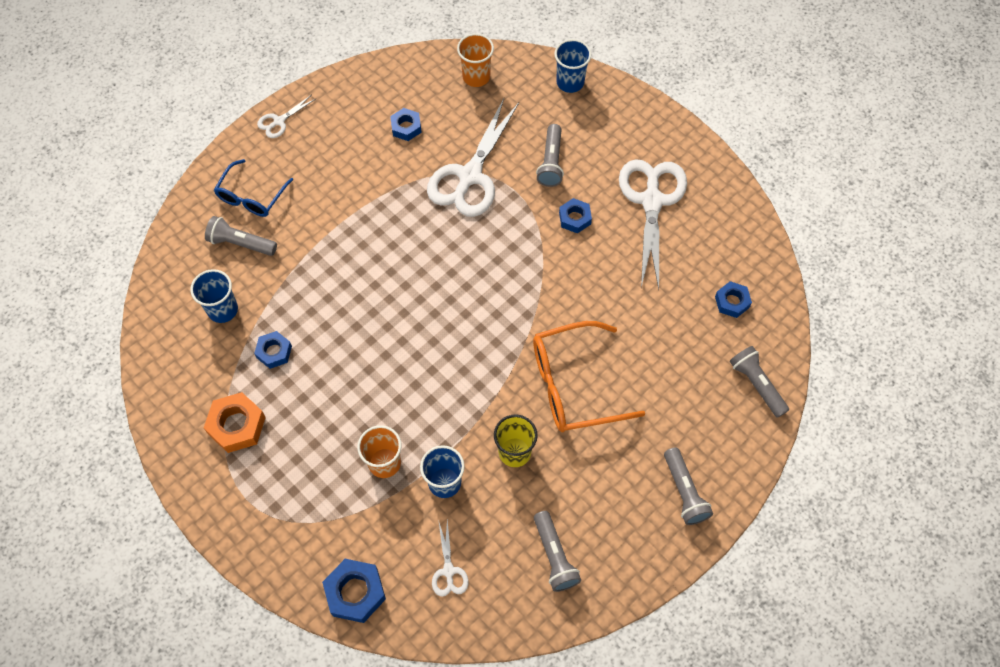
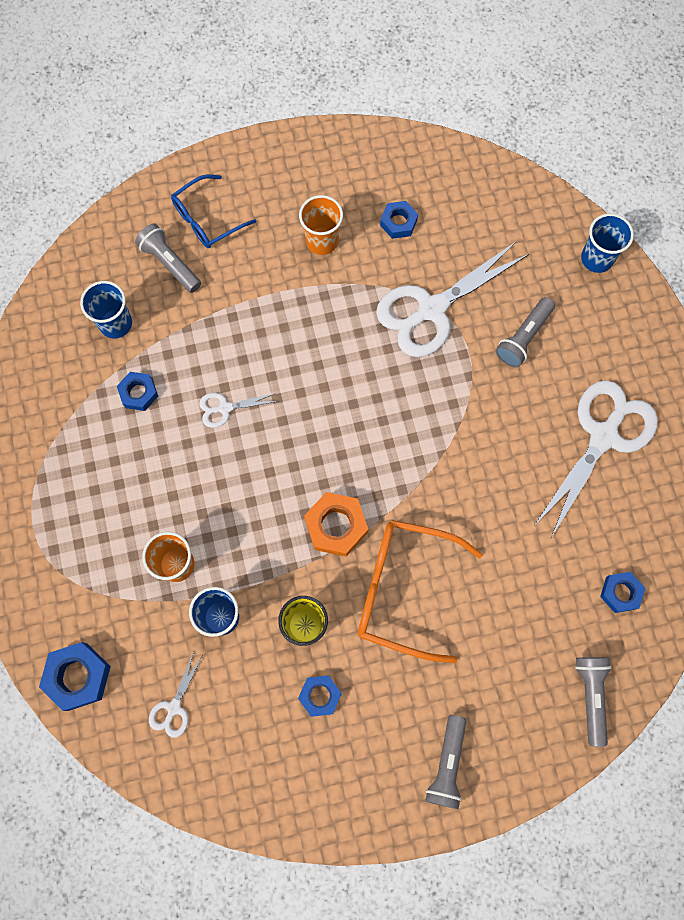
camera: 30 degrees right, 10 degrees up
(237, 425) = (64, 448): orange nut -> orange nut (336, 526)
(279, 121) = (277, 152): white scissors -> white scissors (225, 408)
(476, 77) = (502, 202): orange cup -> orange cup (322, 241)
(554, 556) = (281, 753): grey flashlight -> none
(574, 218) = (511, 412): blue nut -> blue nut (320, 696)

